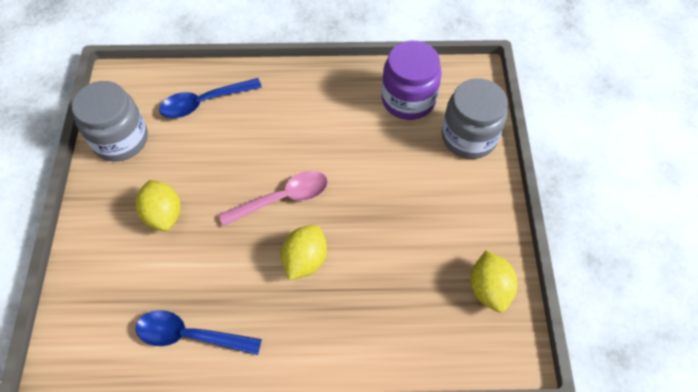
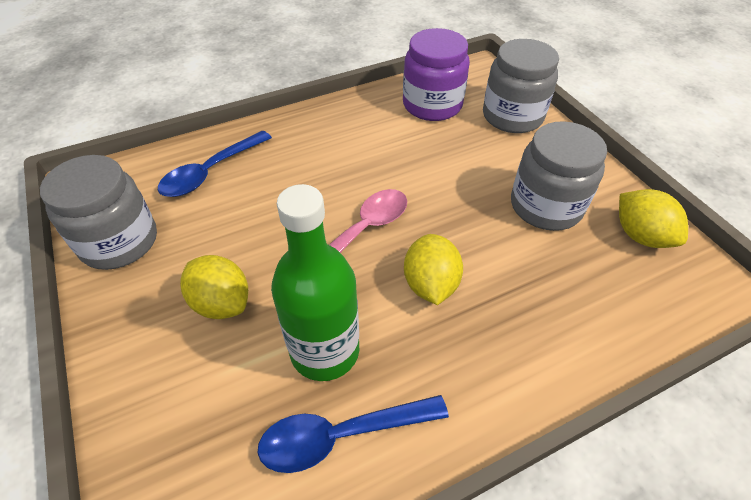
camera: 25 degrees left, 10 degrees down
(209, 277) = (325, 351): none -> green bottle
(433, 233) = (546, 206): none -> grey jar

